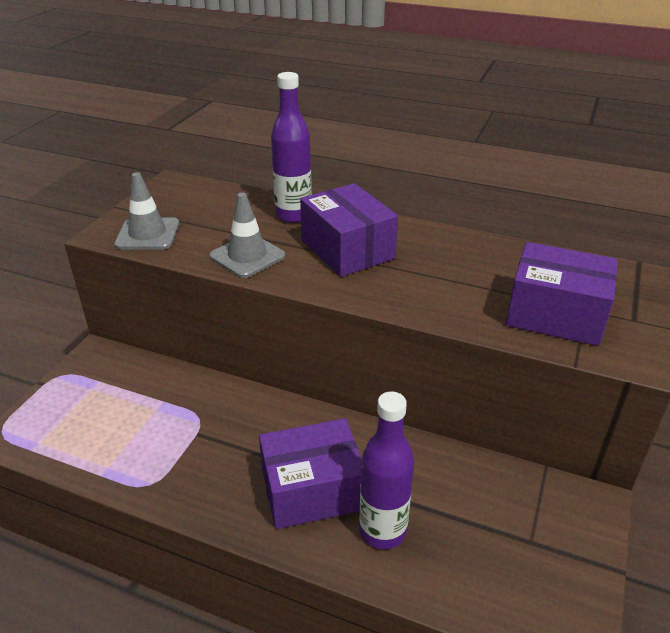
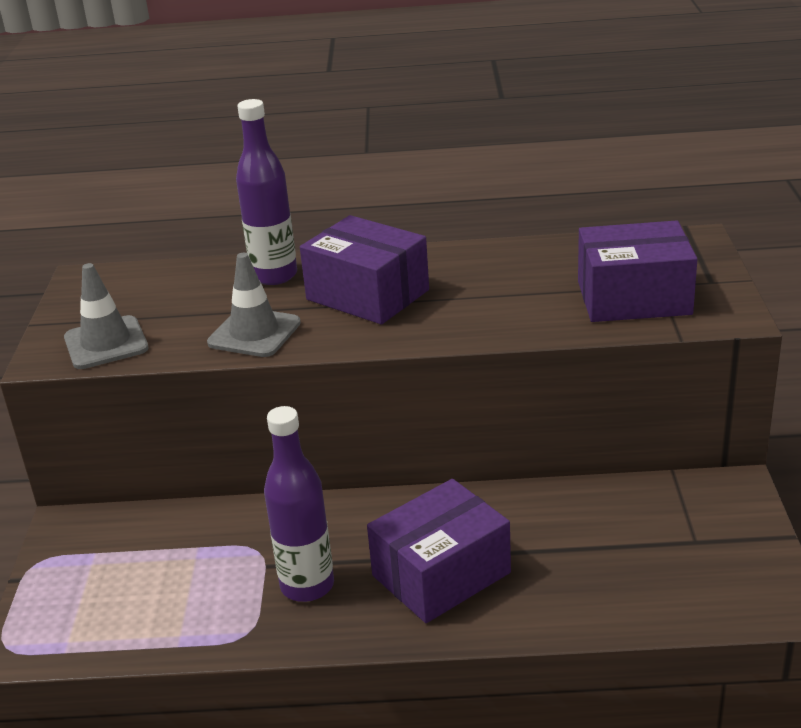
camera: 20 degrees left, 5 degrees down
(382, 531) = (542, 584): purple bottle -> purple bottle (307, 586)

